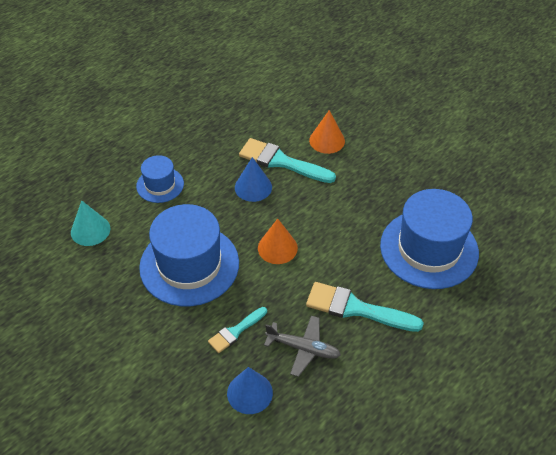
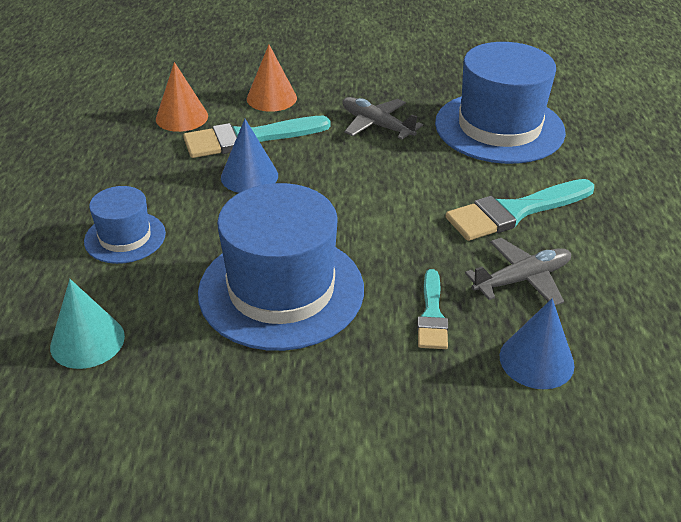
camera: 45 degrees left, 10 degrees down
(277, 248) = (358, 212): orange cone -> orange cone (182, 117)
(359, 198) = (377, 125): none -> grey plane

